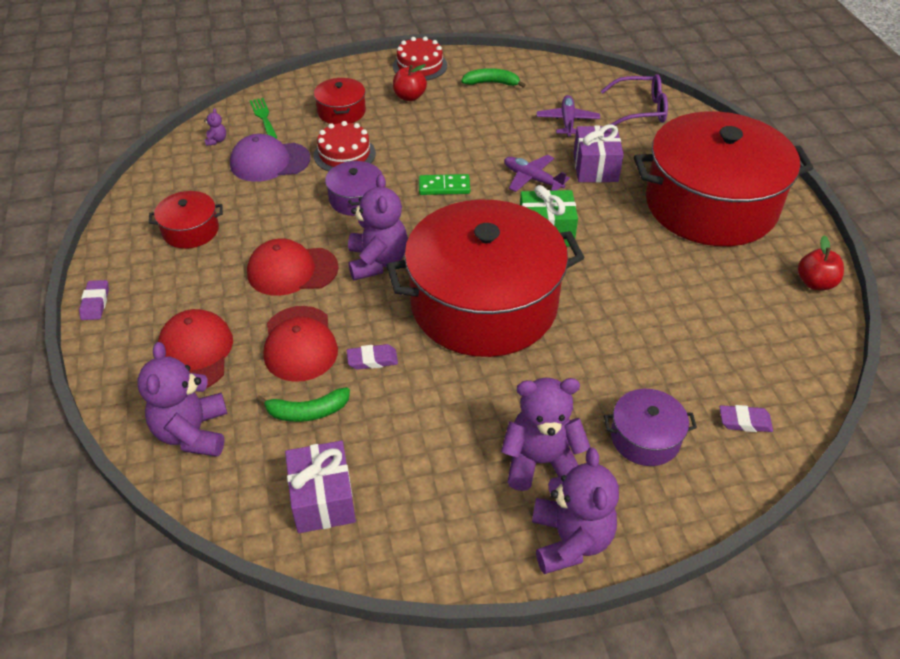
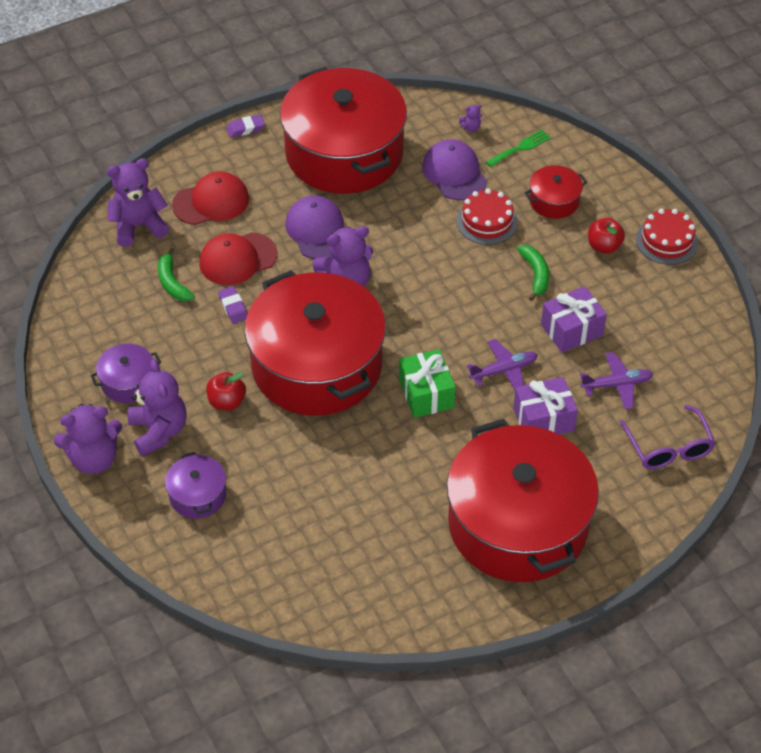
camera: 75 degrees right, 5 degrees up
(190, 230) = (344, 153): red pot -> red pot, size x2.41
(292, 270) = (317, 230): red cap -> purple cap
(323, 499) = (99, 312): purple gift -> purple gift (571, 330)
(356, 199) = (424, 247): purple pot -> purple pot (128, 382)
(444, 187) = (465, 305): green domino -> none
(491, 83) = (661, 308): green banana -> green banana (535, 274)
(532, 179) = (504, 370): purple plane -> purple plane turned 45 degrees clockwise
(744, 422) = (231, 563): purple eraser -> none
(815, 283) = (424, 617): red apple -> red apple (227, 402)

